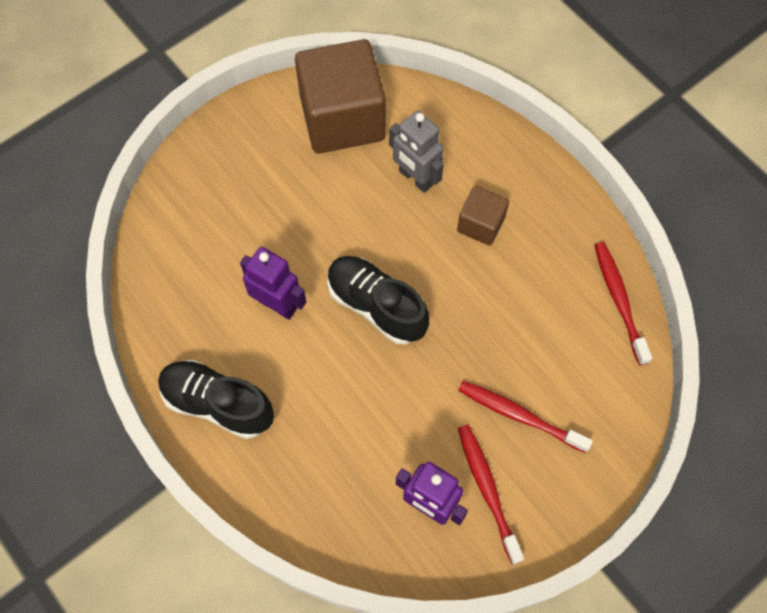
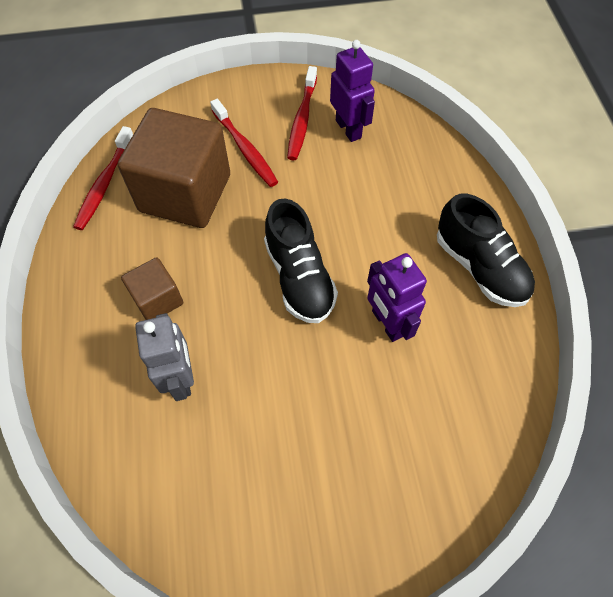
camera: 150 degrees left, 5 degrees down
(342, 118) = (205, 496): brown cube -> brown cube (185, 193)

